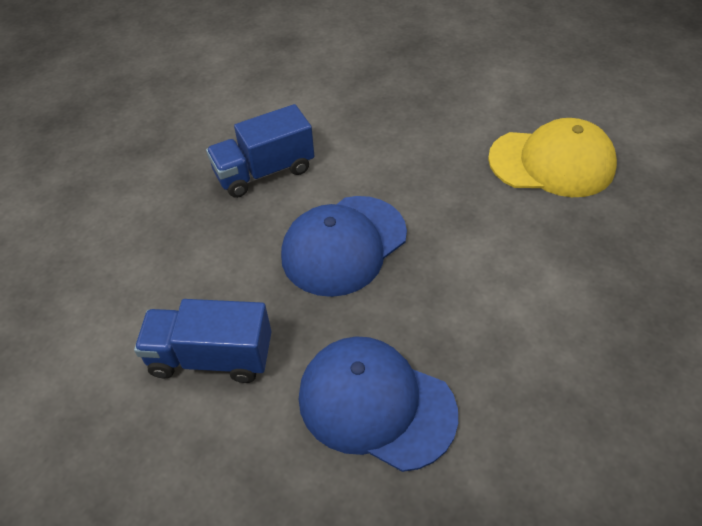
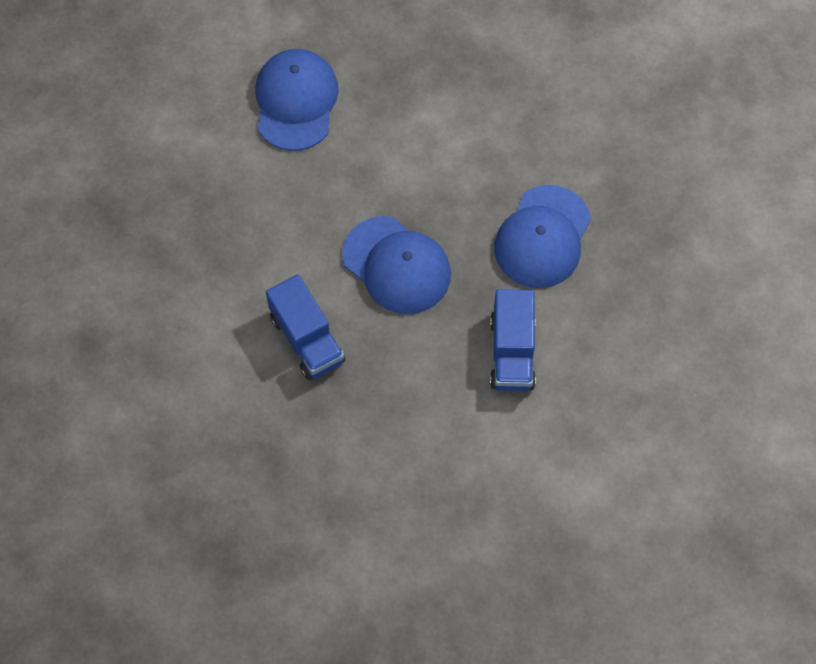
camera: 95 degrees left, 15 degrees up
(552, 163) = (296, 101): yellow cap -> blue cap

